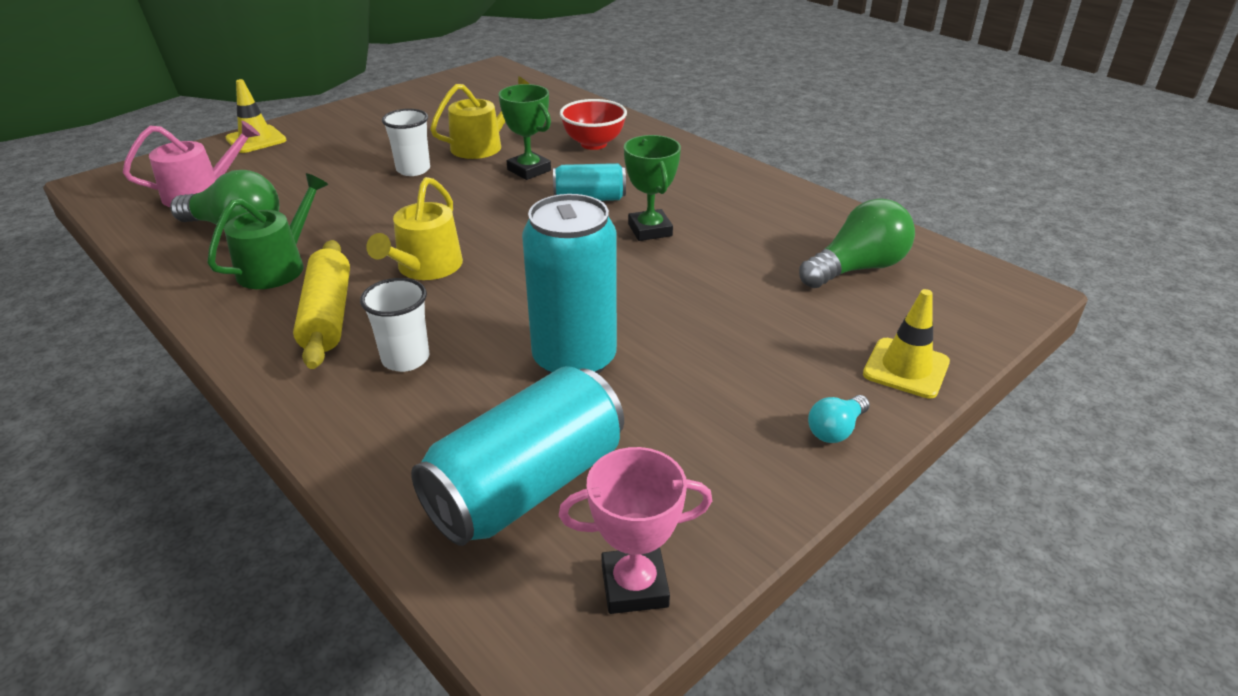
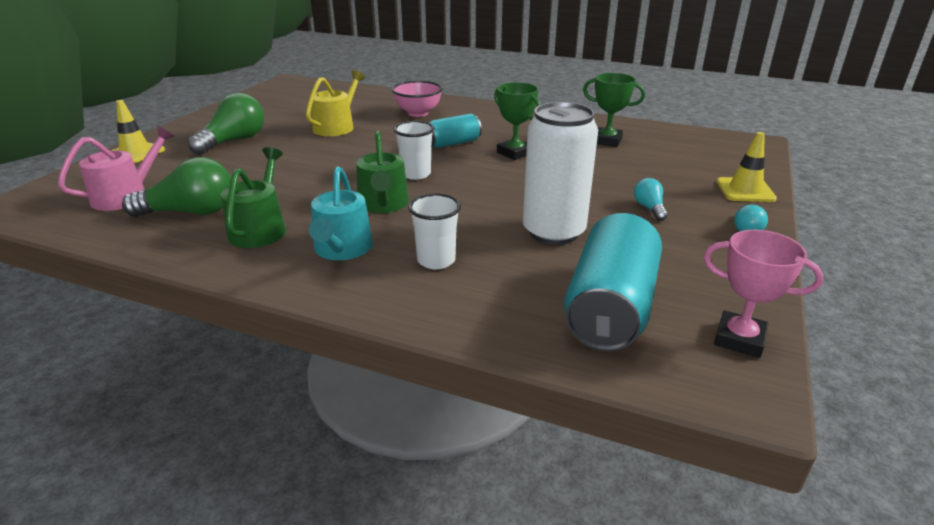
camera: 25 degrees left, 5 degrees down
(328, 315) = (342, 249): yellow rolling pin -> turquoise watering can
(413, 169) = (299, 149): white cup -> white cup (416, 174)
(426, 267) = (383, 204): yellow watering can -> green watering can
(529, 170) = (390, 135): green trophy -> green trophy (607, 141)
(574, 359) = (553, 232): turquoise can -> white can
(593, 144) = (418, 113): red bowl -> pink bowl
(634, 586) = (739, 339): pink trophy -> pink trophy turned 60 degrees clockwise
(733, 359) = (649, 208): none -> turquoise light bulb
(856, 268) = (660, 148): green light bulb -> green light bulb (234, 141)

